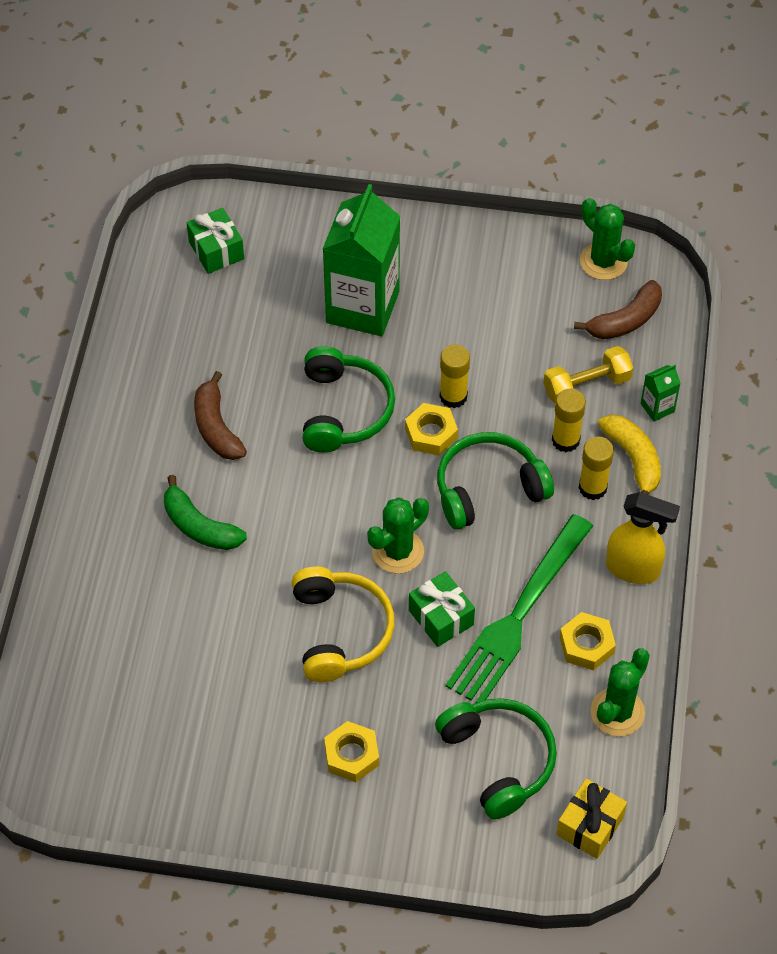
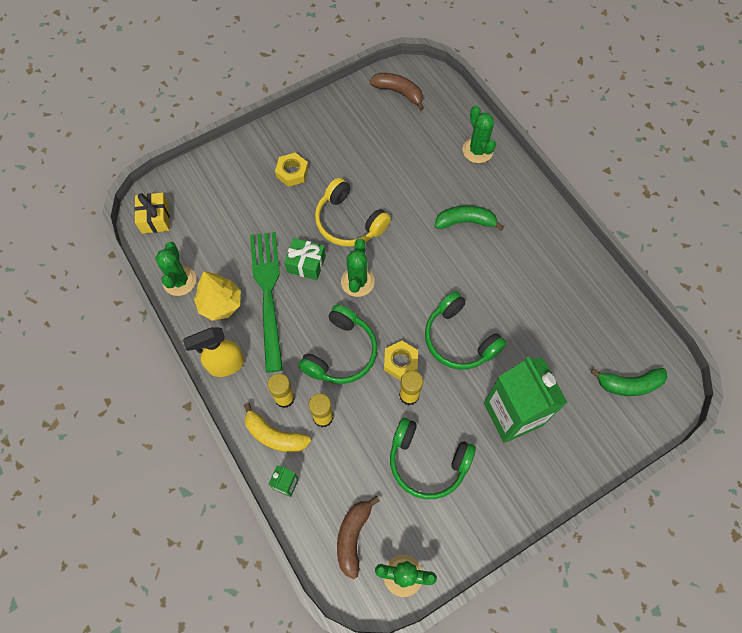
camera: 140 degrees right, 10 degrees up
(85, 602) = (477, 150): none -> green cactus
(216, 250) = (629, 384): green gift -> green banana
(216, 427) = (512, 278): brown banana -> brown banana (399, 92)
(498, 760) = (222, 217): green headphones -> green headphones (427, 462)
(586, 385) = (340, 466): yellow dumbbell -> none
(586, 645) = (220, 304): yellow nut -> yellow tree

